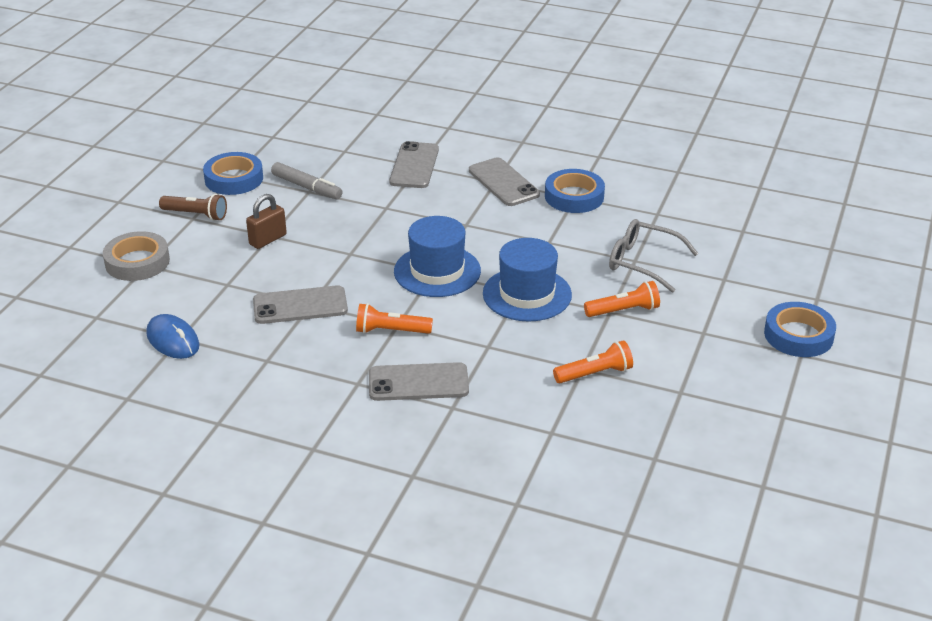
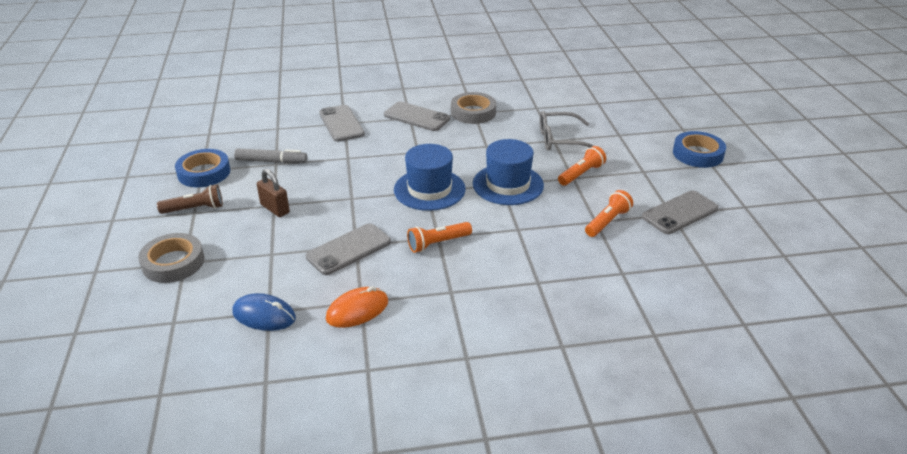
camera: 30 degrees left, 0 degrees up
(256, 367) = (357, 310): none -> orange mouse
(268, 239) = (275, 209): brown padlock -> brown padlock turned 60 degrees counterclockwise
(418, 383) = (496, 274): grey phone -> grey phone (680, 213)
(574, 196) = (473, 112): blue tape -> grey tape

